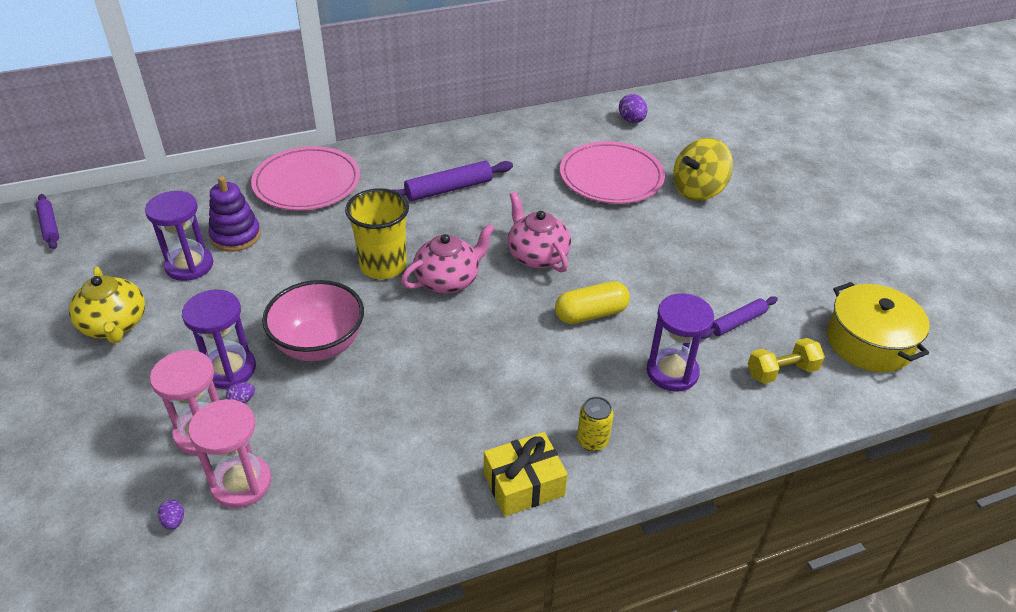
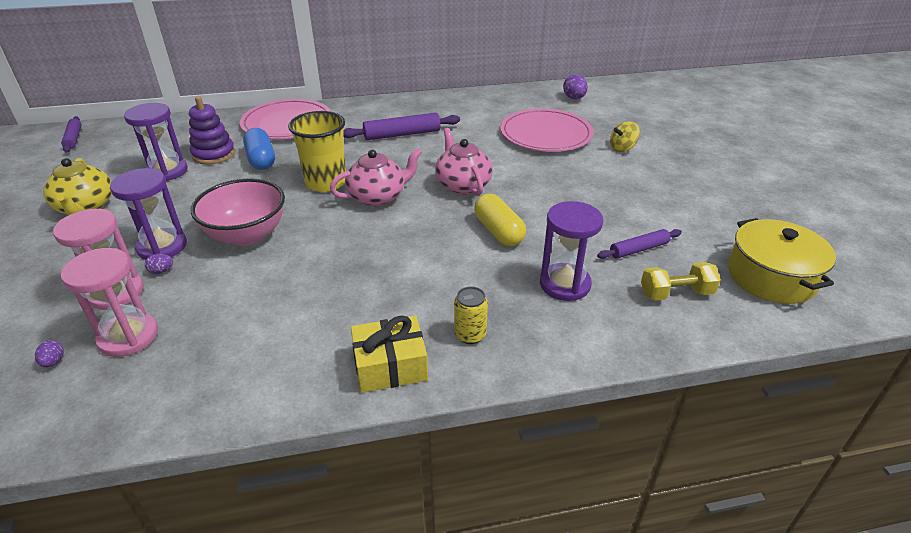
camera: 10 degrees right, 5 degrees down
(296, 239) = (261, 160): none -> blue capsule
(591, 314) = (499, 231): yellow capsule -> yellow capsule turned 75 degrees clockwise
(698, 190) = (622, 148): yellow spinning top -> yellow spinning top, size x0.57

